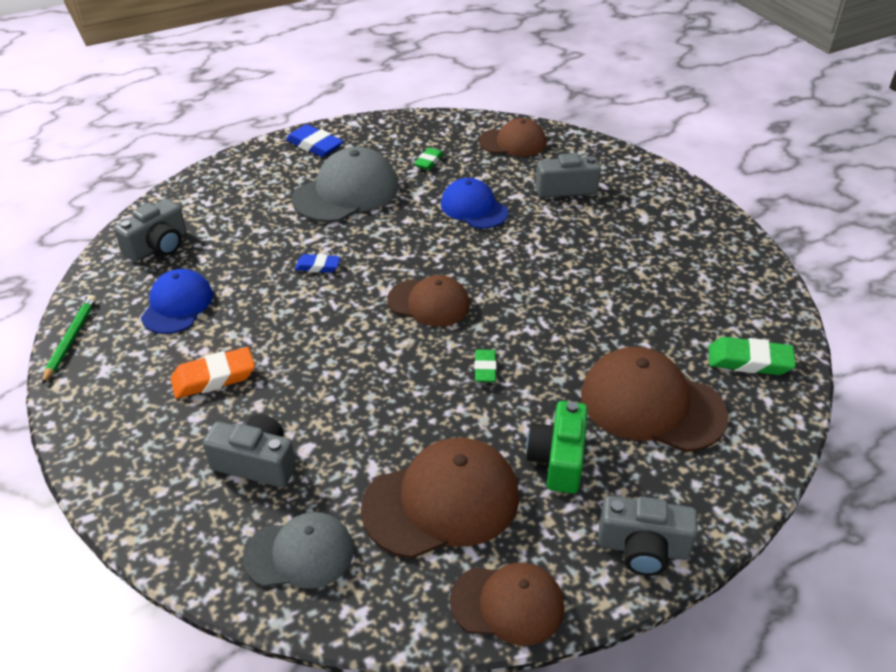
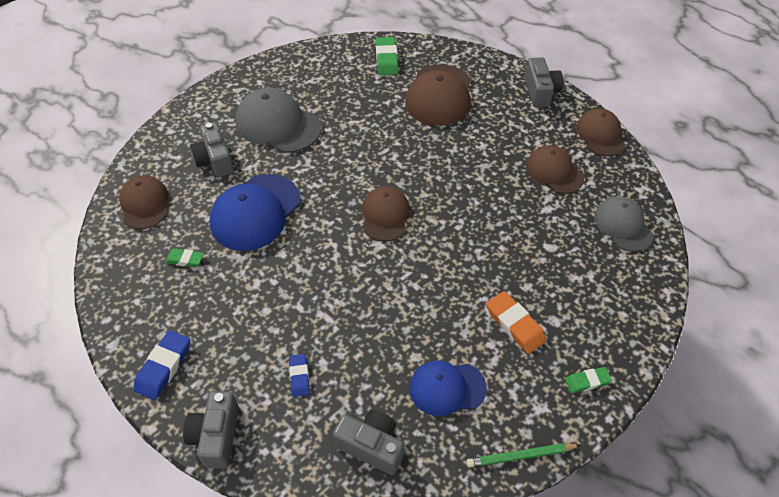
camera: 105 degrees left, 10 degrees up
(256, 463) = (574, 269): grey camera -> grey camera (216, 436)
(318, 266) = (363, 299): blue eraser -> blue eraser (299, 376)
(346, 192) = (248, 311): grey cap -> grey cap (278, 125)
(441, 501) = (554, 172): brown cap -> brown cap, size x0.65
(474, 208) = (255, 212): blue cap -> blue cap, size x1.55
(485, 369) = (440, 172): green eraser -> green eraser (587, 381)
(558, 459) = (499, 128): green camera -> none

